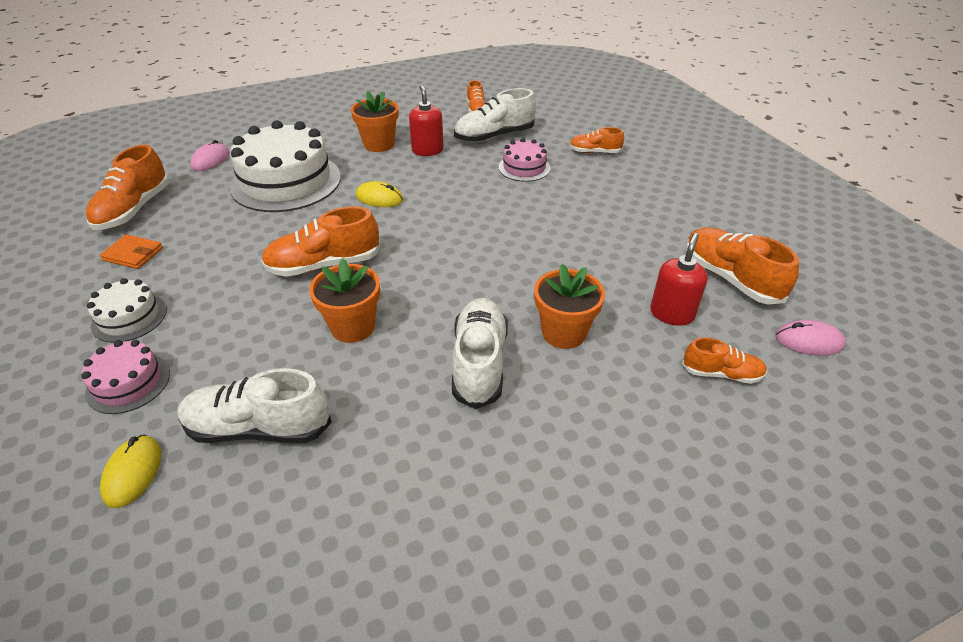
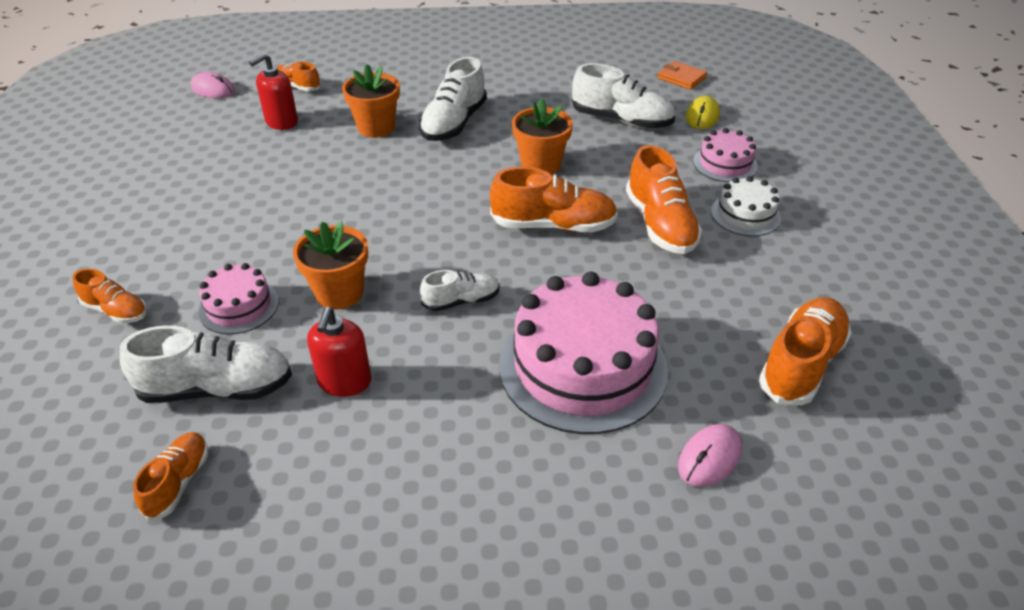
camera: 160 degrees left, 0 degrees up
(133, 254) = (771, 287): orange wallet -> orange wallet (681, 78)
(286, 182) = (582, 366): white cake -> pink cake
(379, 144) = (413, 421): orange flower pot -> orange flower pot (339, 293)
(379, 198) = (461, 301): yellow mouse -> white shoe
(730, 278) = (200, 134): orange shoe -> orange shoe (660, 224)

